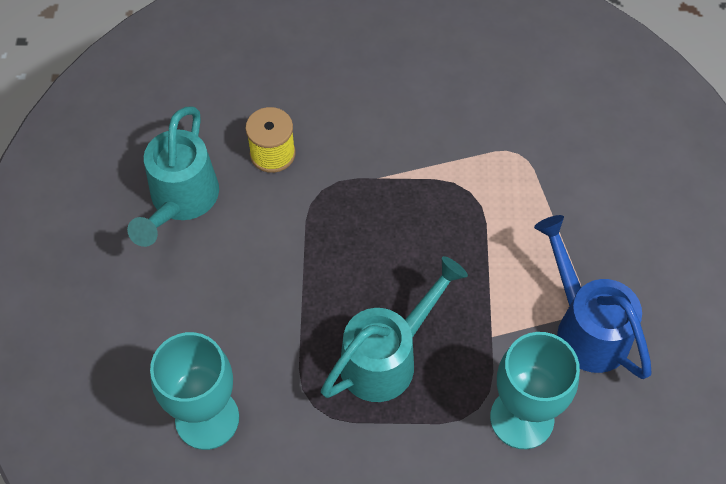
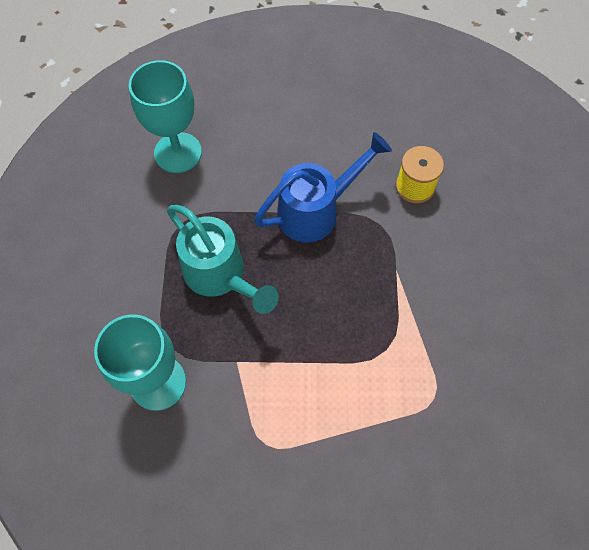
camera: 90 degrees right, 5 degrees up
(181, 201) = (364, 124): turquoise watering can -> none
(586, 327) = (242, 448): blue watering can -> blue watering can (316, 211)

